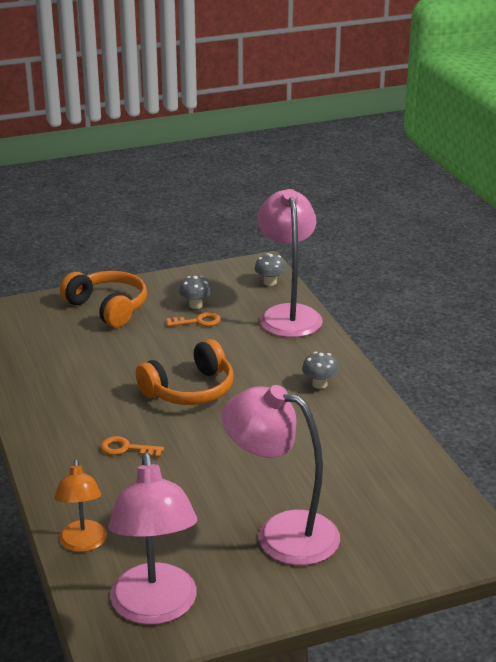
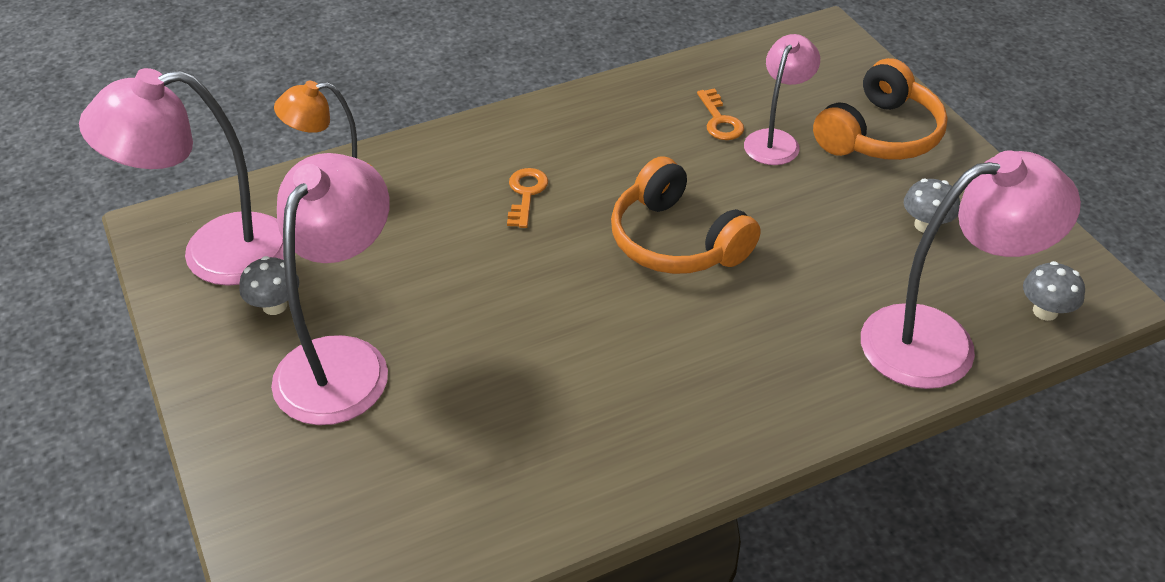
camera: 85 degrees right, 15 degrees up
(101, 344) = (776, 140): none -> pink lamp
(198, 321) = (875, 232): orange key -> orange key (720, 120)
(319, 384) = (725, 392): grey mushroom -> grey mushroom (274, 306)

